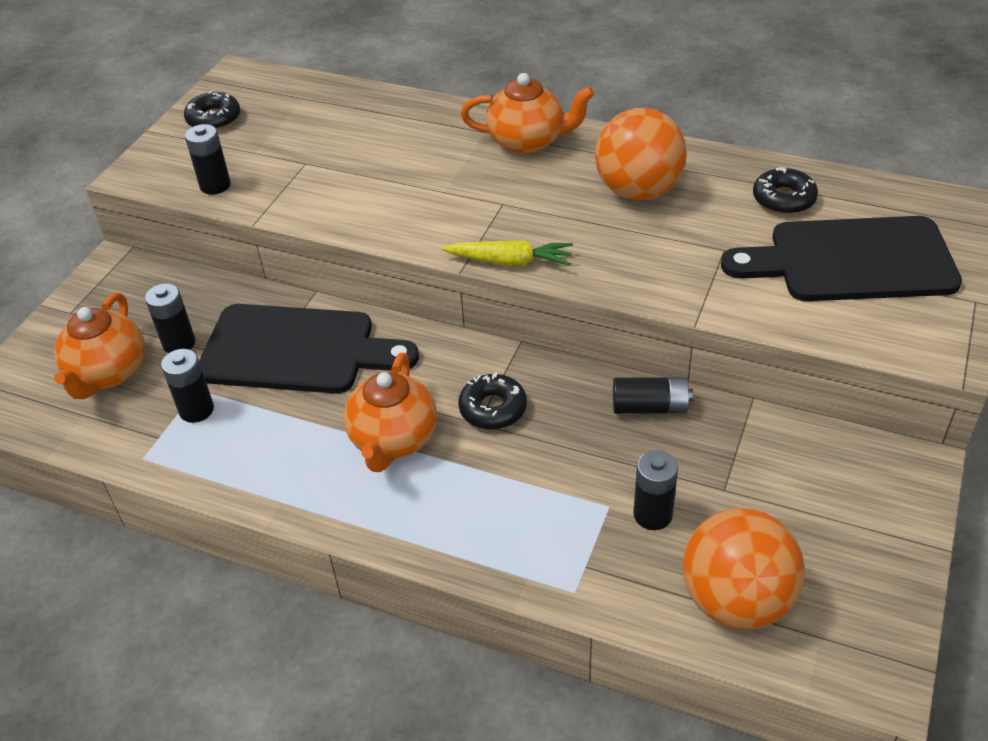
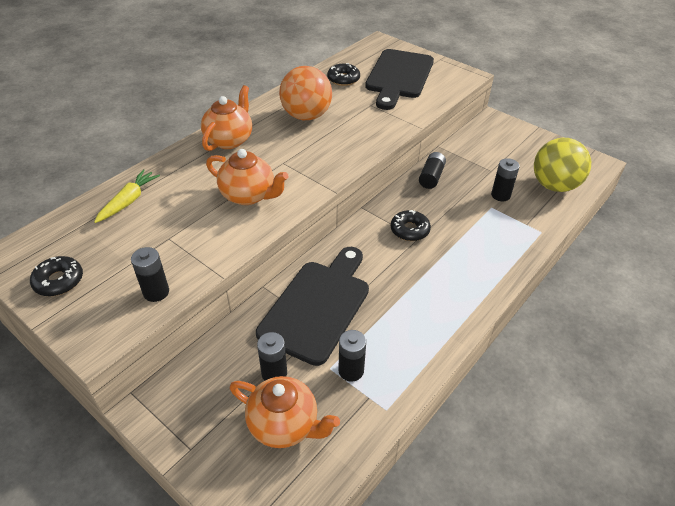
camera: 75 degrees left, 0 degrees up
(393, 440) = (418, 275): orange teapot -> orange teapot (249, 195)
(510, 262) = (338, 172): yellow carrot -> yellow carrot (129, 201)
(736, 600) = (554, 185): orange ball -> yellow ball

